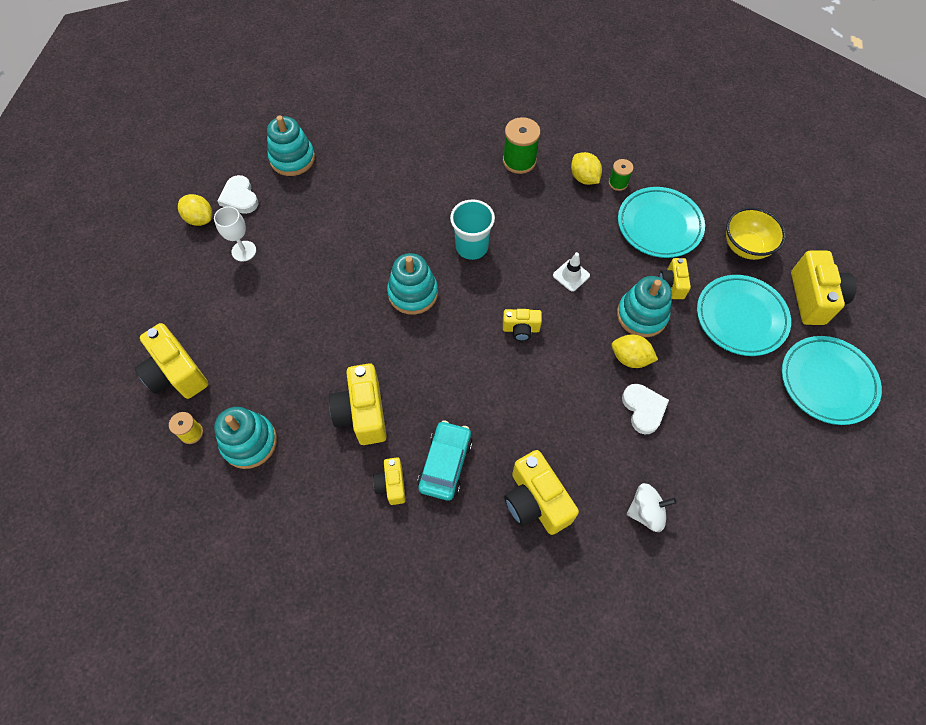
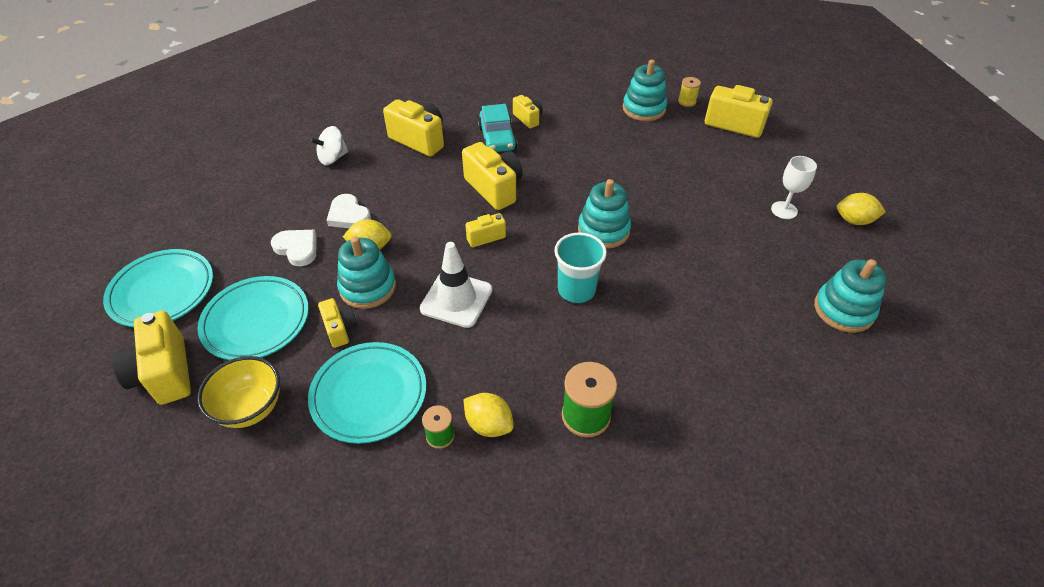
camera: 155 degrees right, 15 degrees down
(240, 197) = (844, 251): white heart -> white heart (297, 248)
(362, 413) = (579, 144): yellow camera -> yellow camera (494, 188)
(571, 275) = (456, 299): white traffic cone -> white traffic cone, size x1.78

